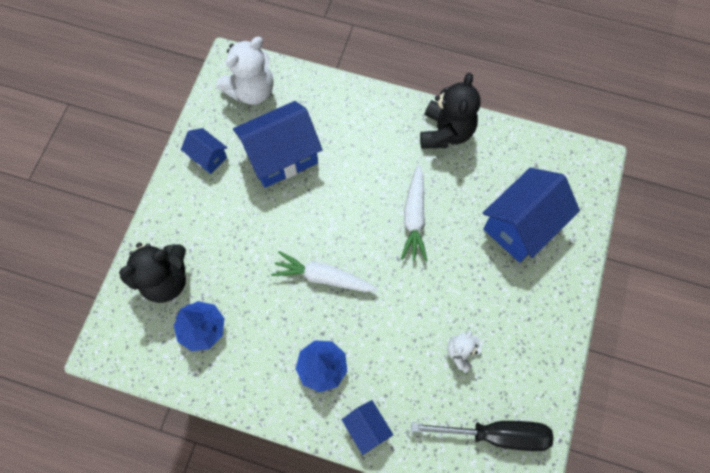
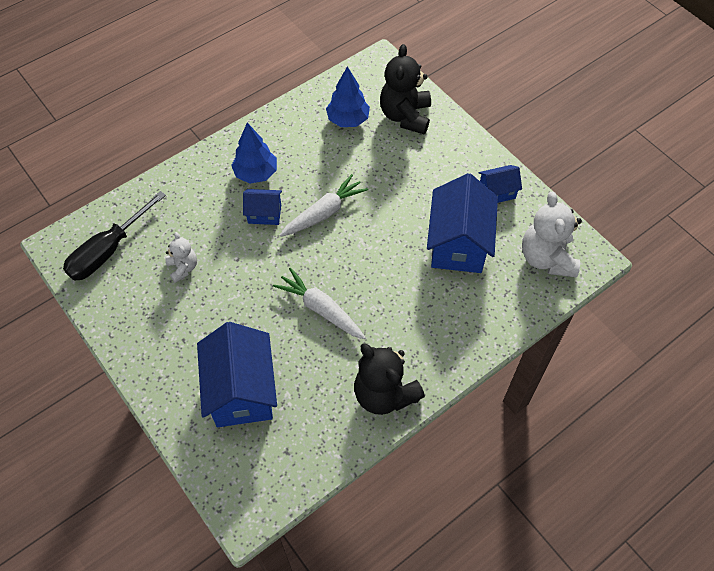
camera: 125 degrees right, 10 degrees down
(367, 428) = (190, 175): blue house -> blue house (264, 214)

